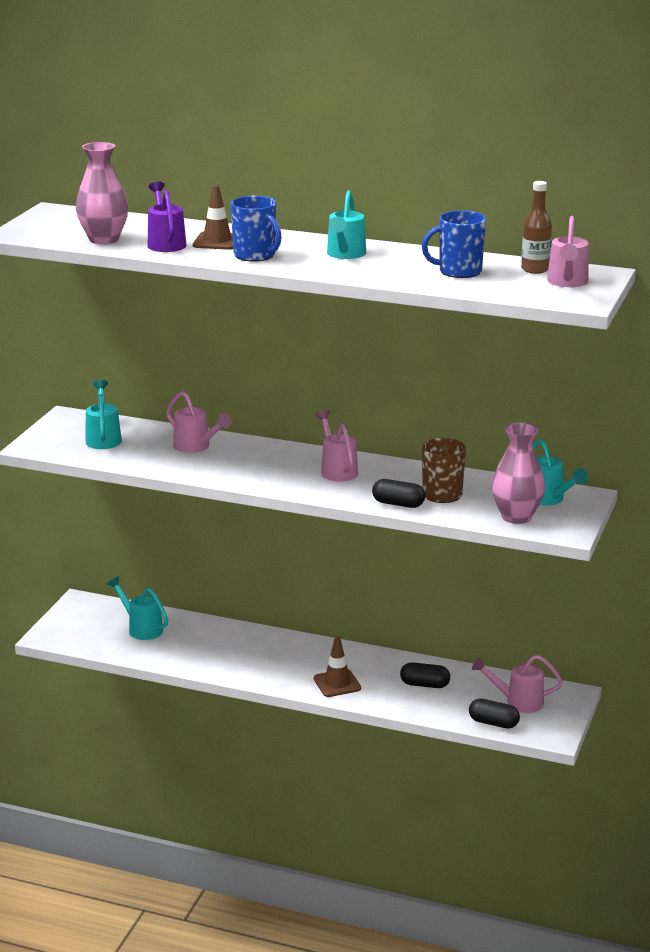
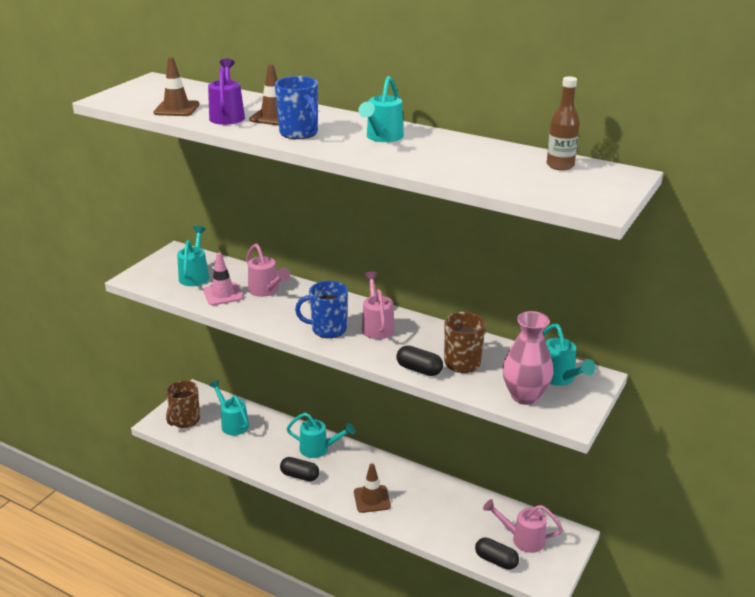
camera: 10 degrees right, 5 degrees up
(80, 630) = (185, 420): none -> brown mug
(104, 239) = (176, 109): pink vase -> brown traffic cone
(146, 454) = (223, 294): none -> pink traffic cone
(258, 643) = (319, 449): none -> turquoise watering can
(424, 685) = (445, 509): black capsule -> black capsule (299, 476)
(458, 271) = (483, 163): blue mug -> blue mug (328, 329)
(567, 283) = (588, 183): pink watering can -> none

